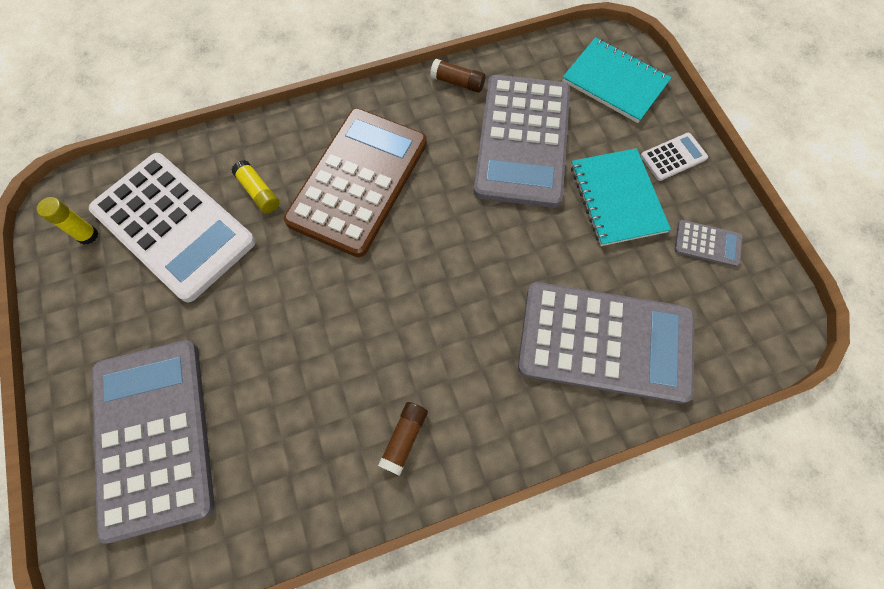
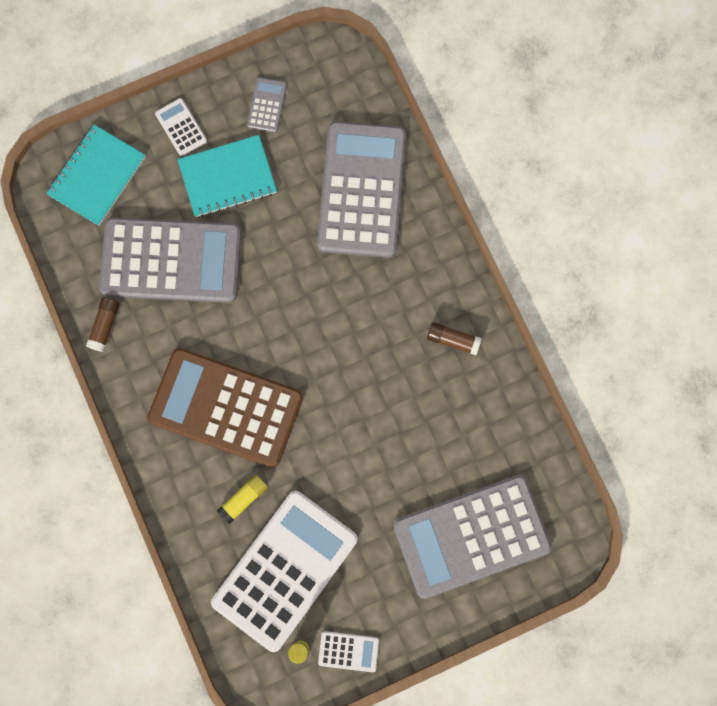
camera: 95 degrees left, 10 degrees up
(68, 283) = (348, 651): none -> white calculator

